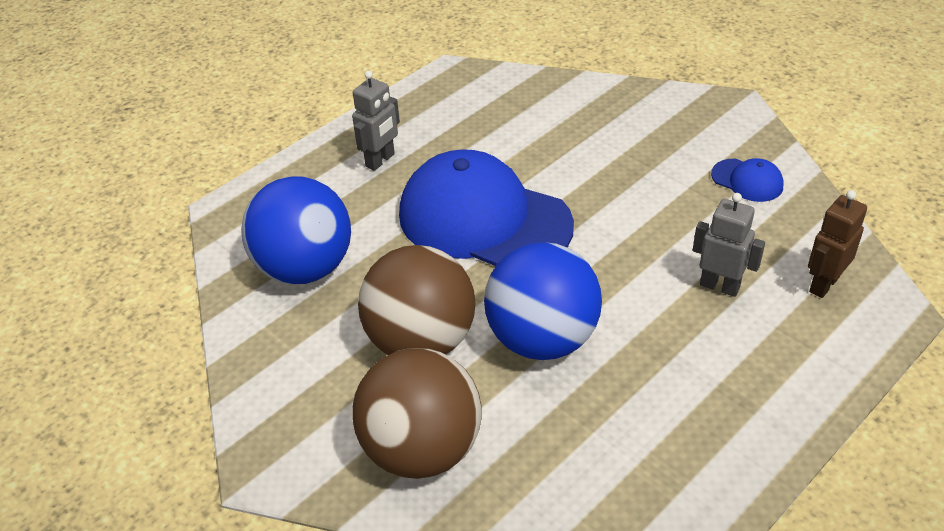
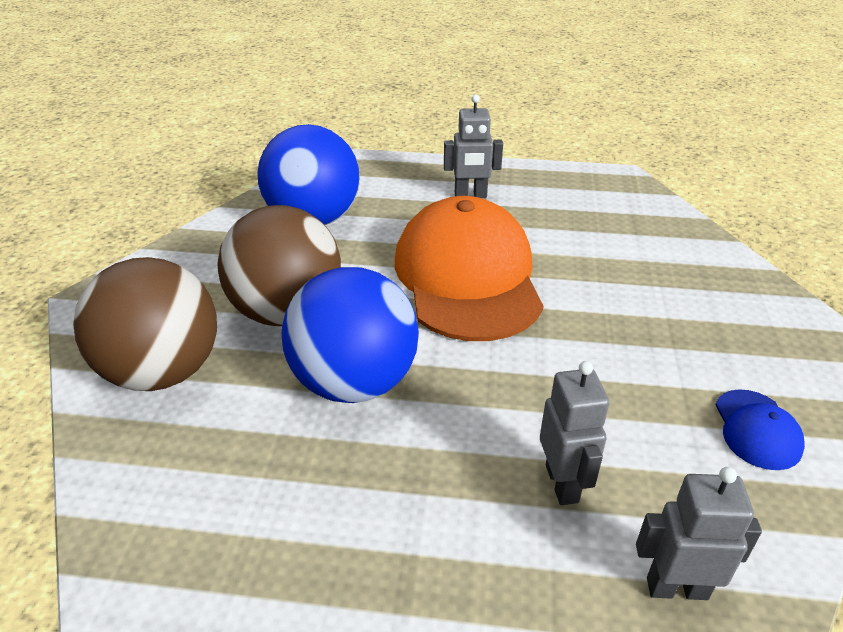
camera: 50 degrees right, 5 degrees down
(484, 219) = (467, 277): blue cap -> orange cap
(823, 284) = (676, 588): brown robot -> grey robot

